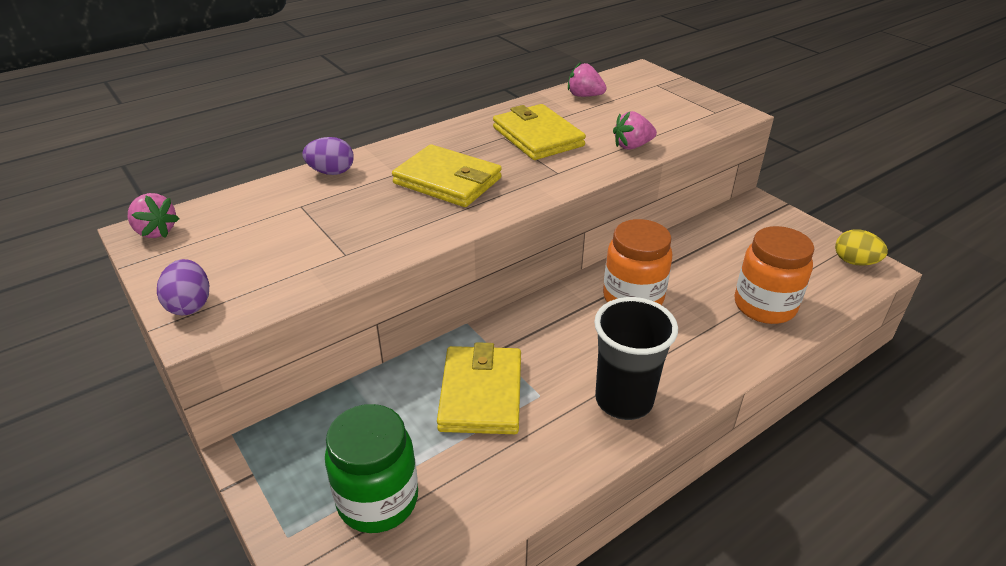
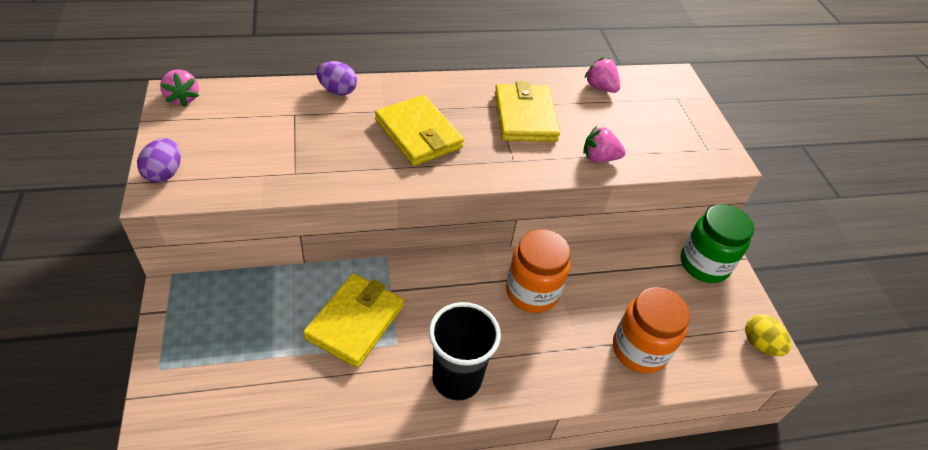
camera: 20 degrees right, 10 degrees up
(378, 500) = (230, 372): green jar -> green jar (704, 264)

